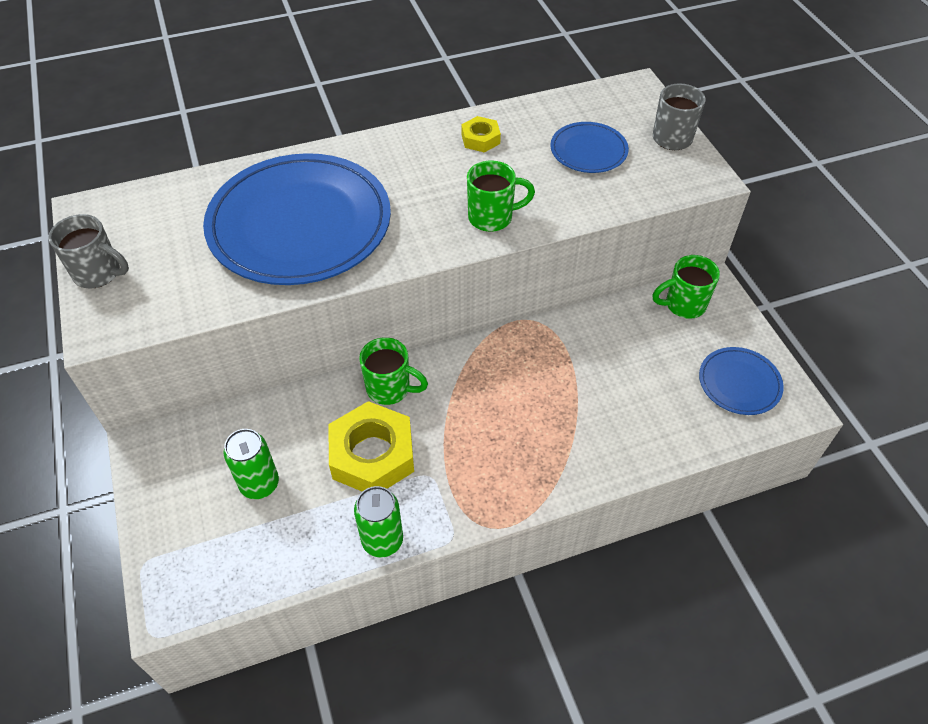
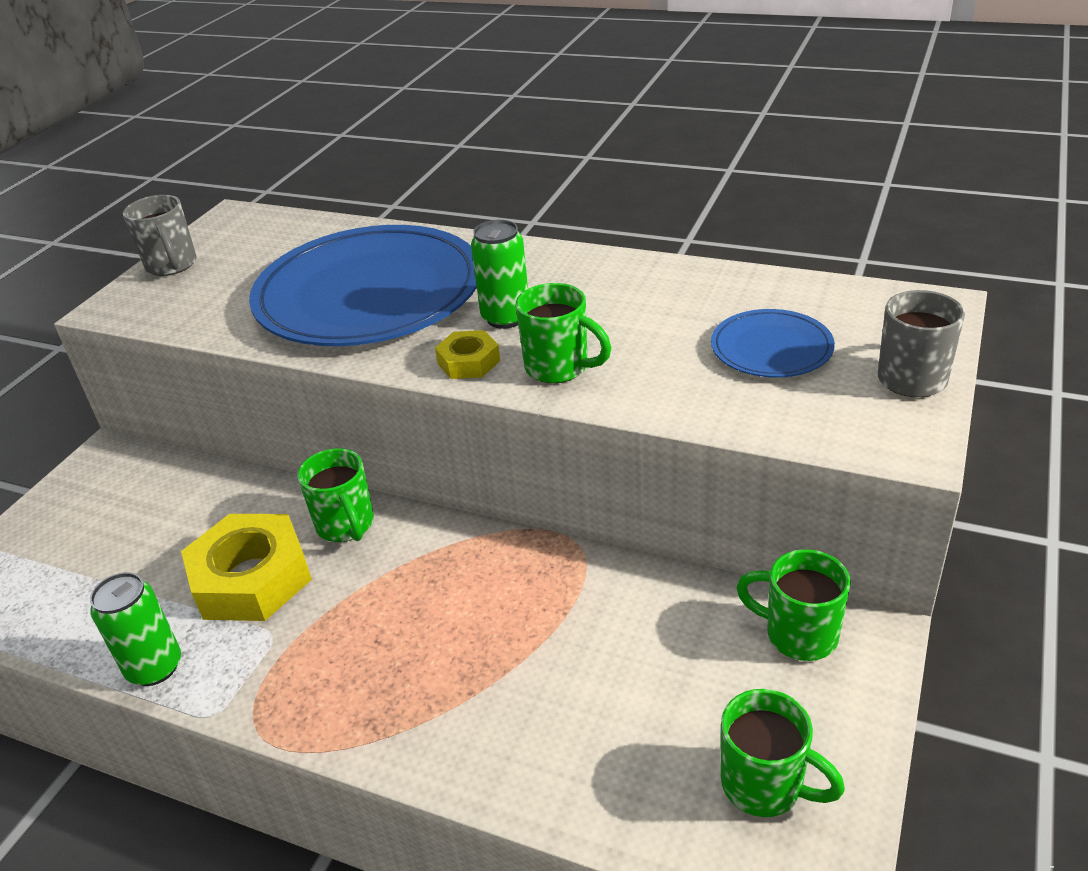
camera: 45 degrees right, 15 degrees down
(259, 484) = (136, 542): green can -> green can (506, 318)
(480, 139) = (653, 288): yellow nut -> yellow nut (468, 362)
(739, 383) = (765, 785): blue plate -> green mug

